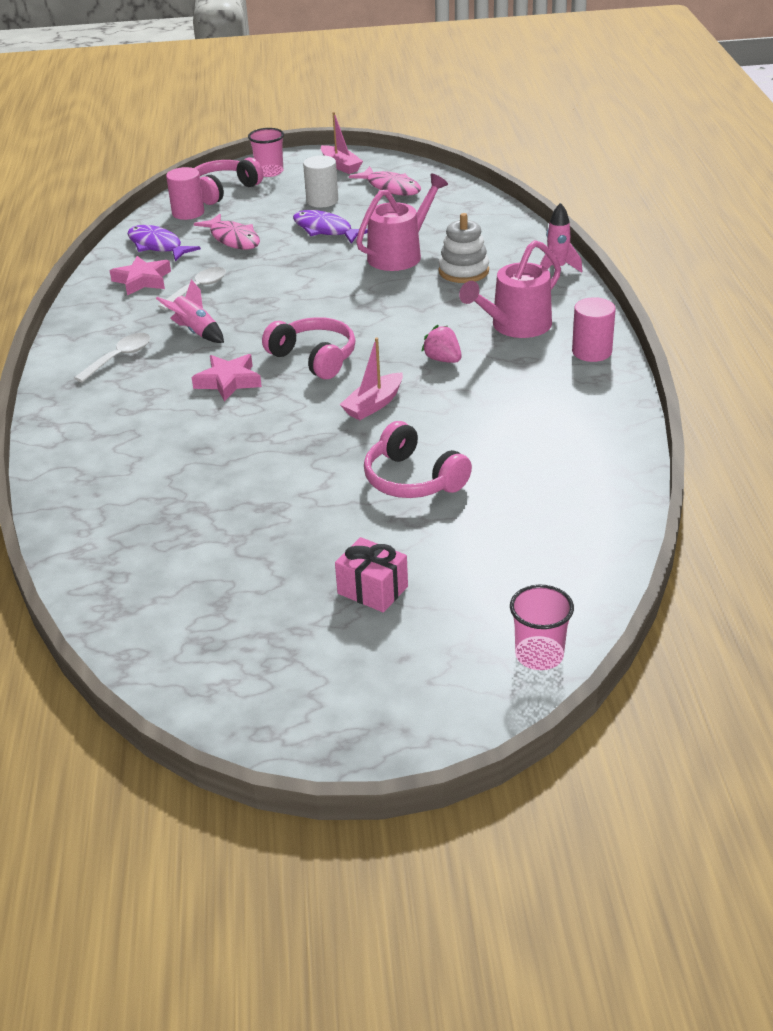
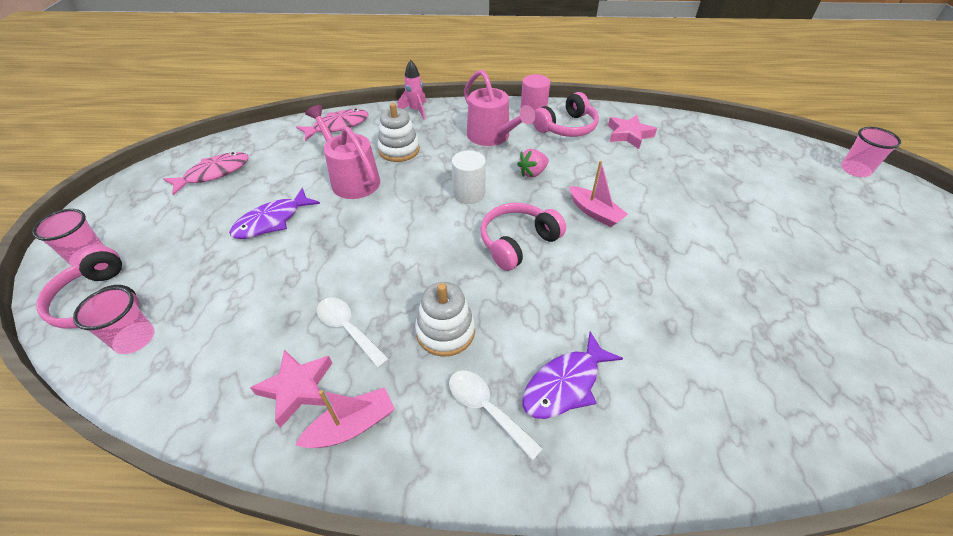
camera: 85 degrees left, 10 degrees up
(157, 246) = (209, 373): purple fish -> purple fish (565, 384)
(188, 213) = (135, 339): pink cylinder -> pink cup
(196, 332) = (445, 331): pink rocket -> white stacking toy
(228, 381) = (551, 304): pink star -> pink star (629, 135)
(233, 239) = (242, 294): pink fish -> pink fish (338, 126)
(322, 201) = (203, 219): white cylinder -> white cylinder (469, 194)
(340, 166) = (131, 201): pink boat -> pink boat (351, 426)
(372, 590) = (828, 230): pink gift -> none
(412, 479) = (693, 201): pink headphones -> pink headphones (566, 127)

